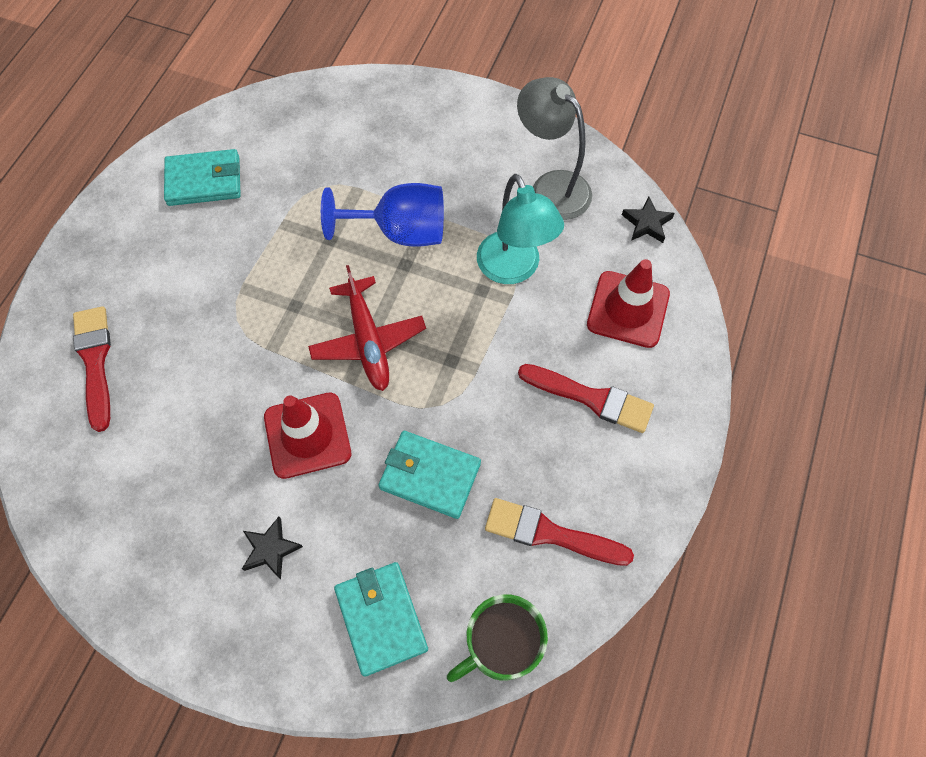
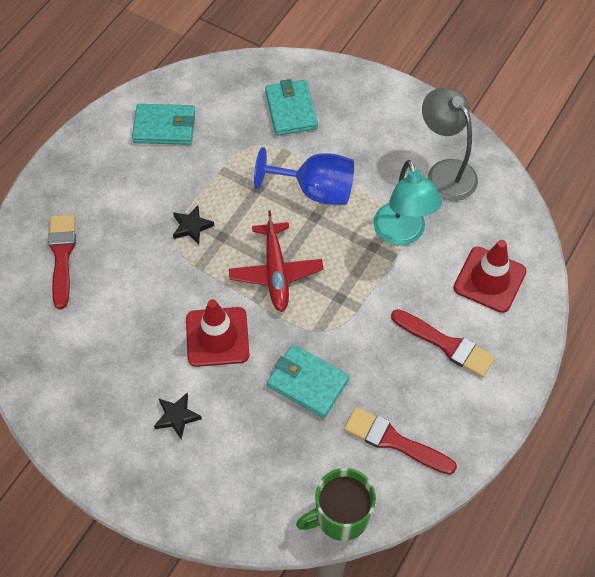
camera: 10 degrees right, 5 degrees down
(381, 619) = (253, 481): turquoise wallet -> turquoise wallet (291, 110)
(646, 223) = (519, 213): black star -> black star (191, 227)

